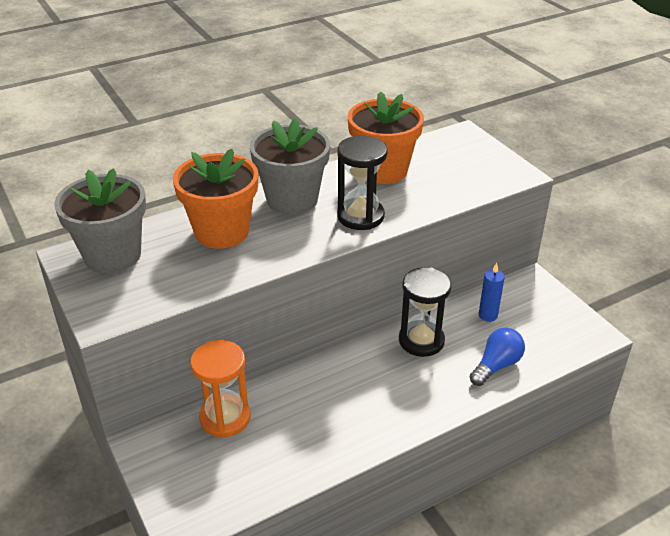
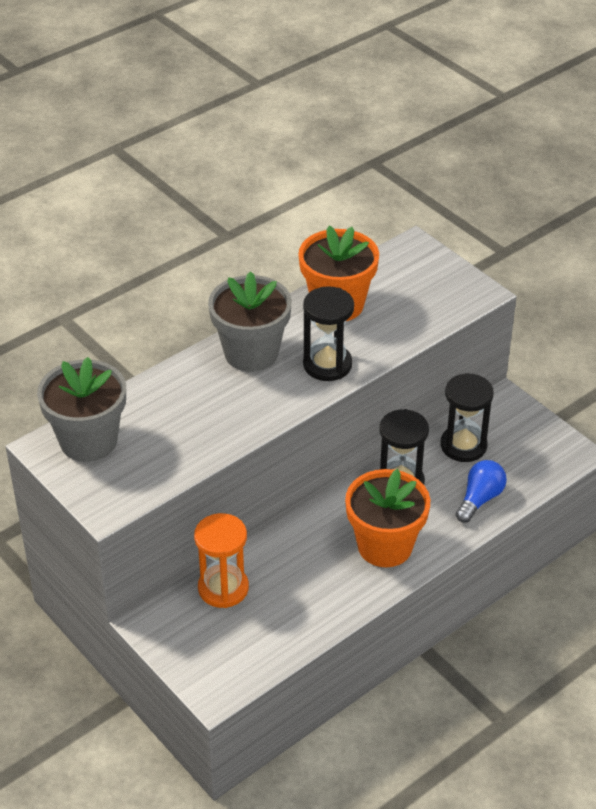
camera: 10 degrees left, 5 degrees up
(222, 232) = (190, 400): orange flower pot -> orange flower pot (385, 546)
(488, 315) = (463, 445): blue candle -> black hourglass

